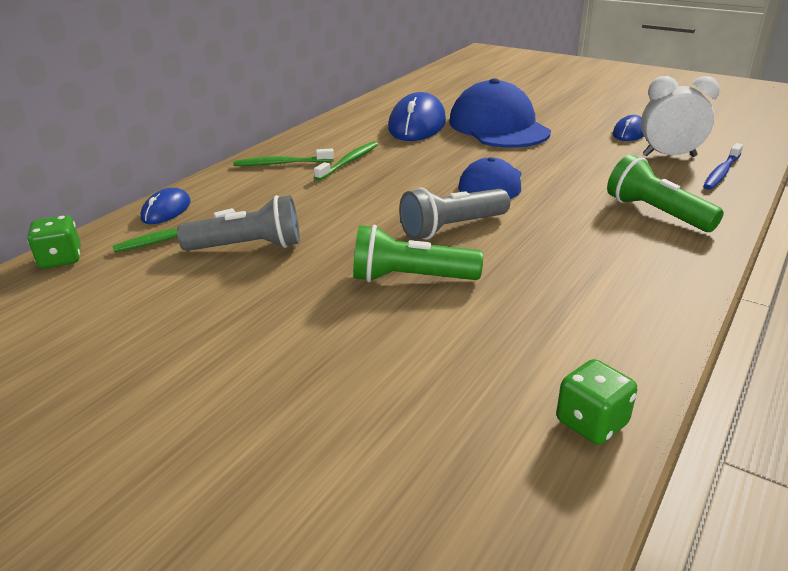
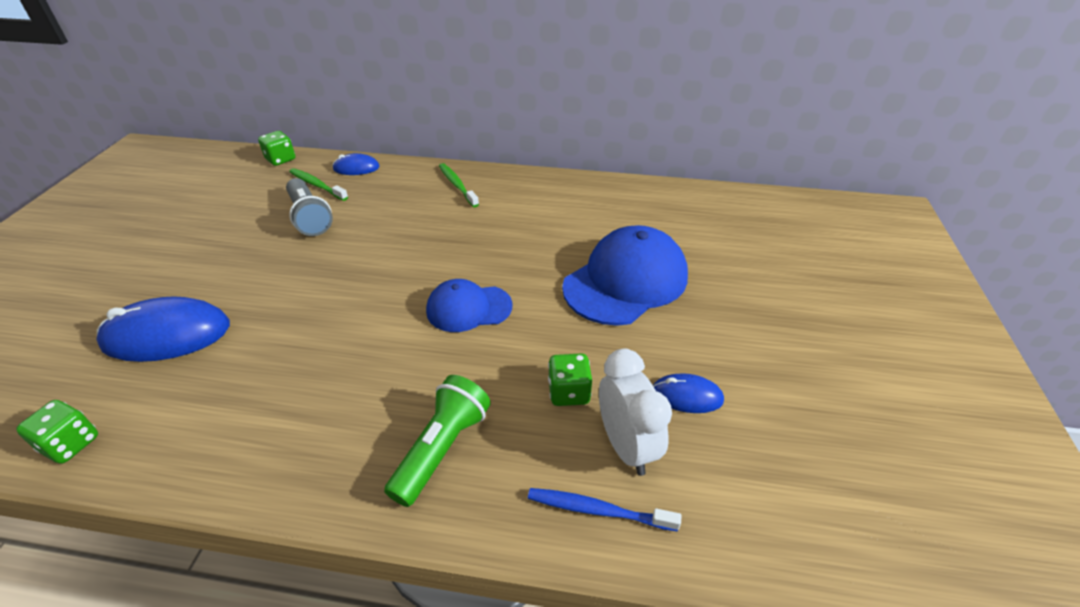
camera: 65 degrees right, 10 degrees up
(349, 161) = (478, 215): green toothbrush -> none
(411, 278) = (272, 304): green flashlight -> none
(417, 125) = (591, 227): blue mouse -> blue mouse (167, 335)
(452, 228) = (364, 305): grey flashlight -> none
(612, 163) = (568, 392): none -> green dice

